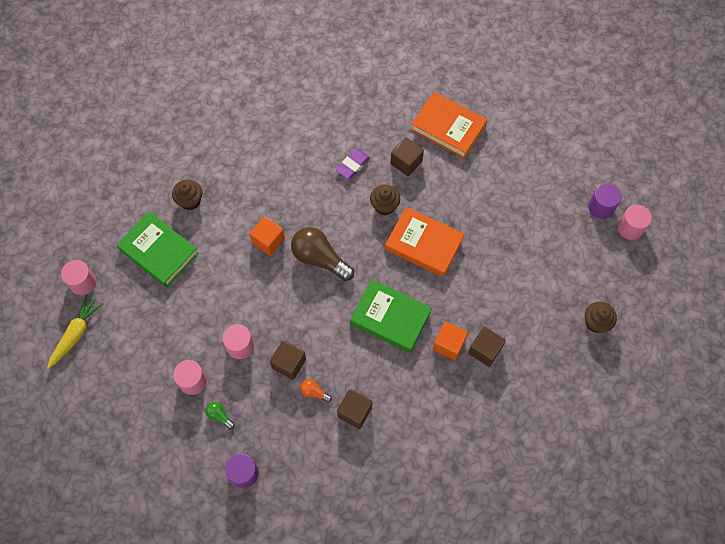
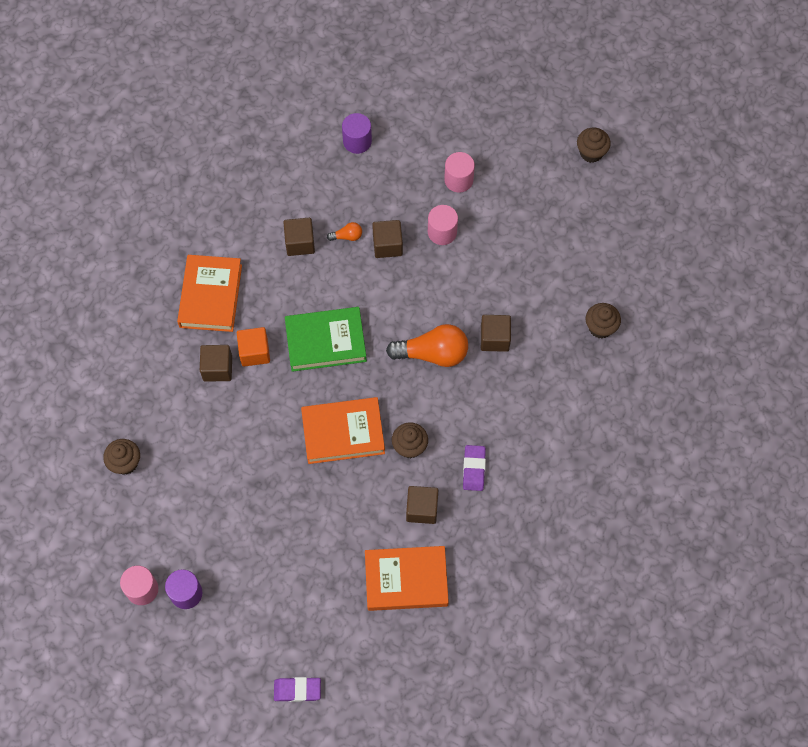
camera: 145 degrees right, 0 degrees up
(76, 334) = (591, 152): yellow carrot -> brown cupcake
(83, 283) = (626, 195): pink cylinder -> none
(159, 251) = (586, 263): green book -> none
(219, 416) = (413, 169): green light bulb -> none
(268, 241) = (494, 338): orange cube -> brown cube
(320, 258) = (432, 353): brown light bulb -> orange light bulb
(454, 413) = (210, 296): none -> orange book
(561, 109) = (297, 690): none -> purple eraser

